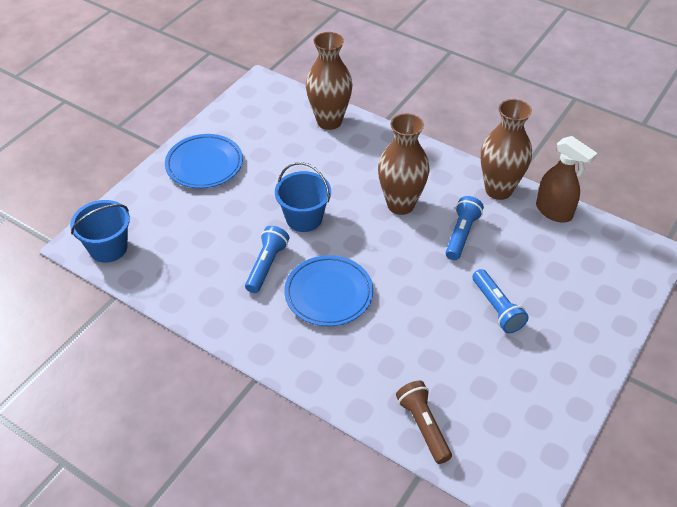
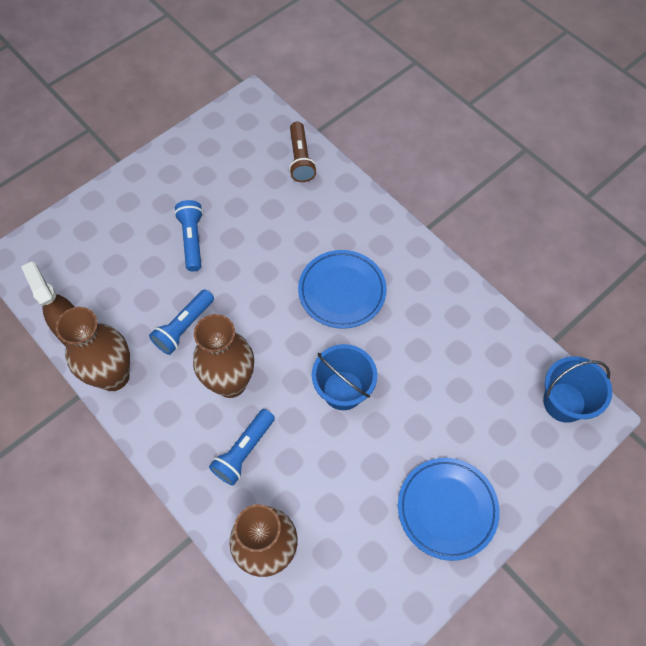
camera: 165 degrees left, 15 degrees up
(266, 265) = (396, 338): blue flashlight -> blue flashlight (244, 451)

